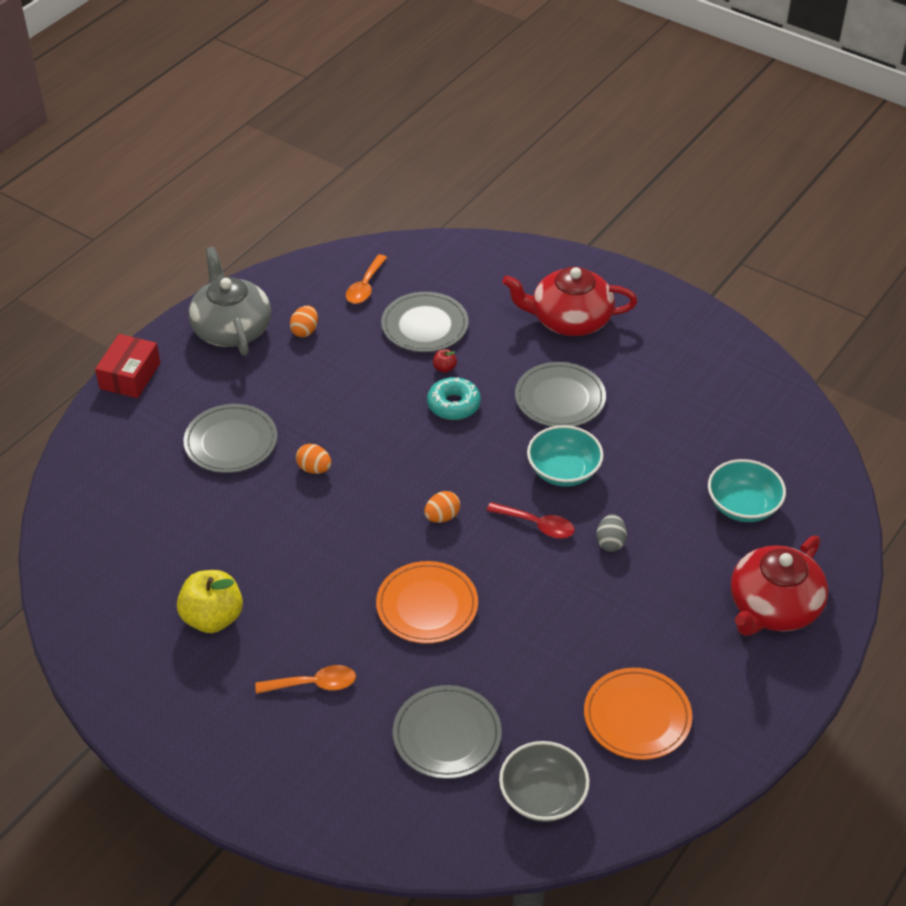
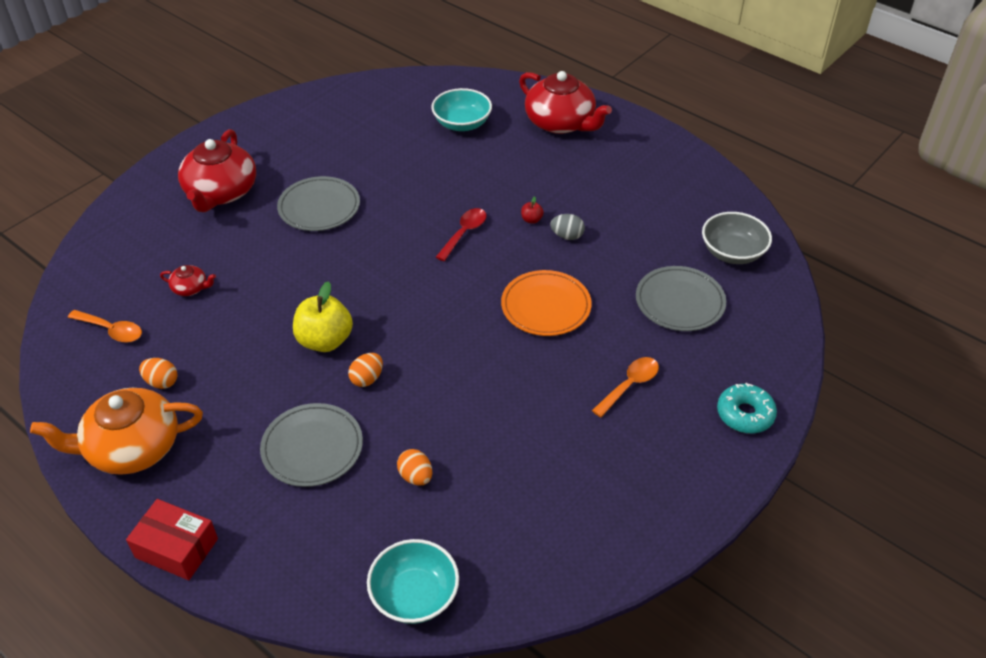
camera: 85 degrees left, 0 degrees up
(213, 618) = (550, 461): yellow apple -> yellow apple (325, 341)
(231, 328) = (132, 448): grey teapot -> orange teapot
(314, 684) = (629, 385): orange spoon -> orange spoon turned 45 degrees clockwise
(424, 325) = (190, 288): grey plate -> red teapot
(442, 517) = (445, 291): orange egg -> orange egg (416, 476)
(444, 368) = (256, 278): red apple -> red apple (531, 220)
(453, 405) = (307, 274): turquoise donut -> turquoise donut (745, 414)
(563, 471) = (406, 212): turquoise bowl -> turquoise bowl (414, 595)
(610, 542) = (489, 194): grey egg -> grey egg (567, 236)
(637, 716) = (658, 198): orange plate -> none

